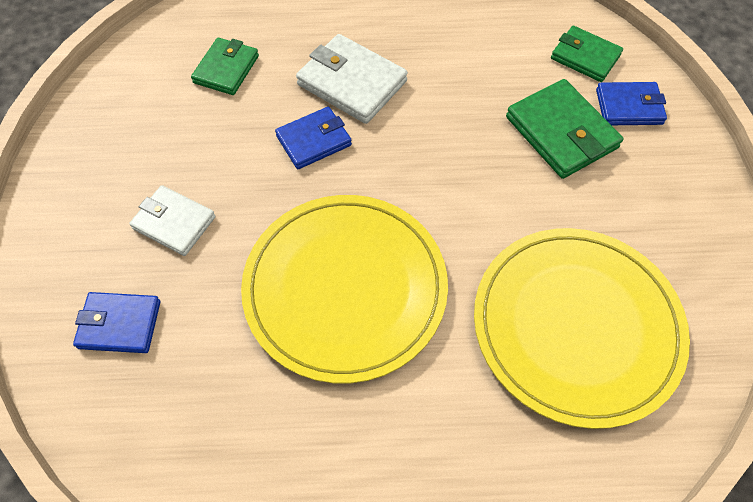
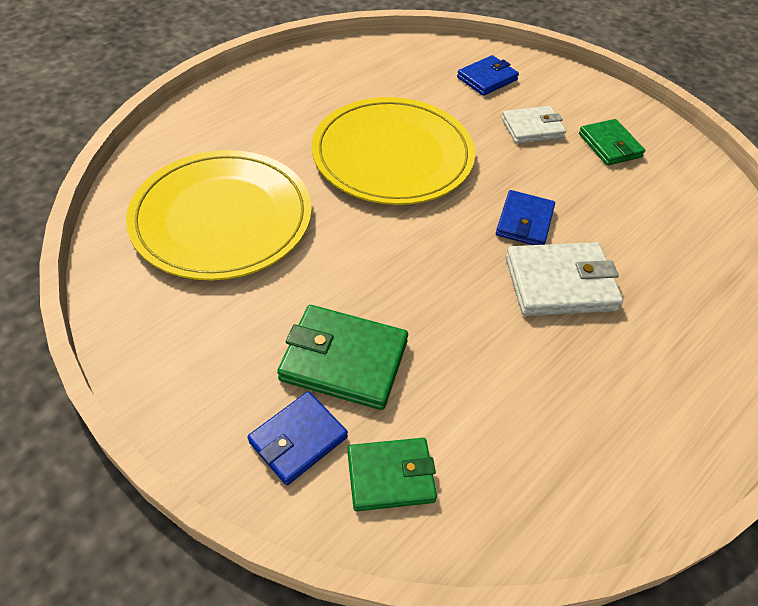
camera: 135 degrees right, 10 degrees down
(226, 69) = (656, 230): green wallet -> green wallet (609, 145)

